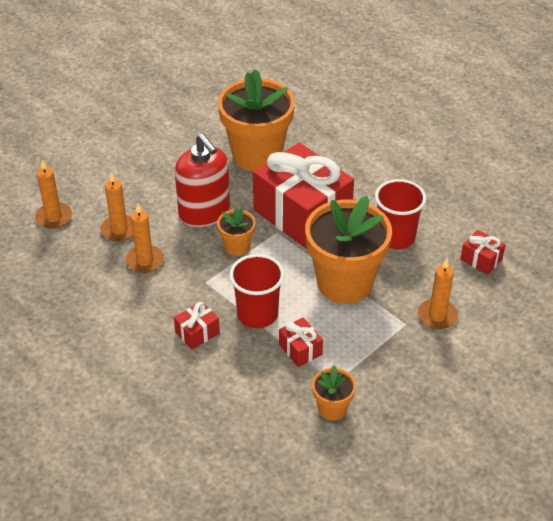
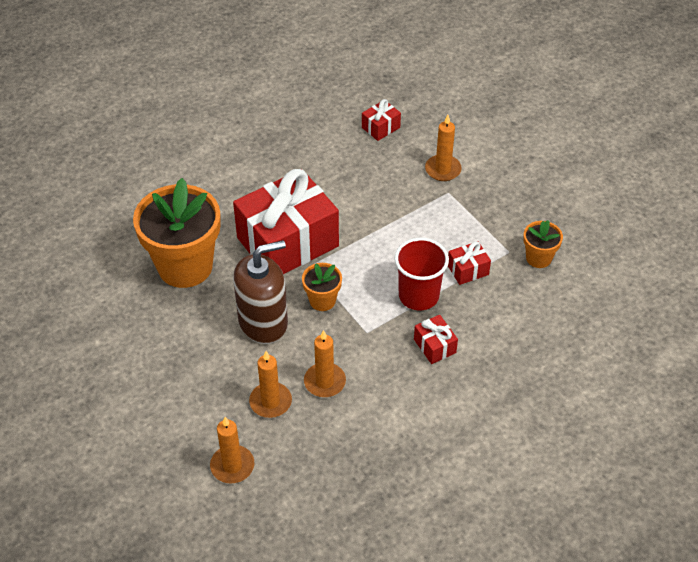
camera: 80 degrees left, 5 degrees up
(204, 212) = (263, 322): red soap dispenser -> brown soap dispenser
(344, 283) = (390, 225): orange flower pot -> none
(396, 237) = (338, 178): red cup -> none

